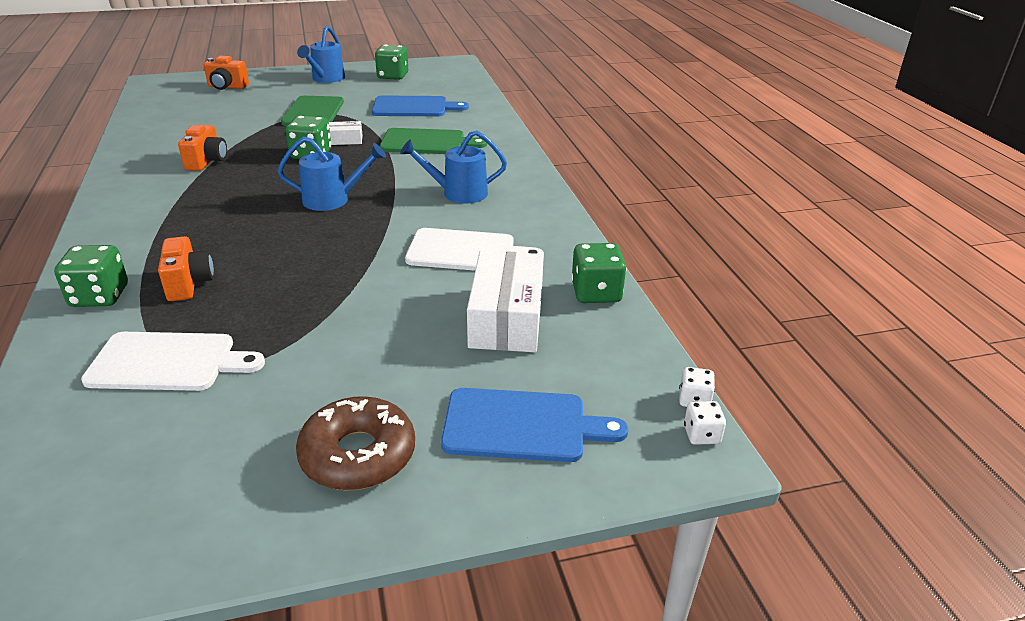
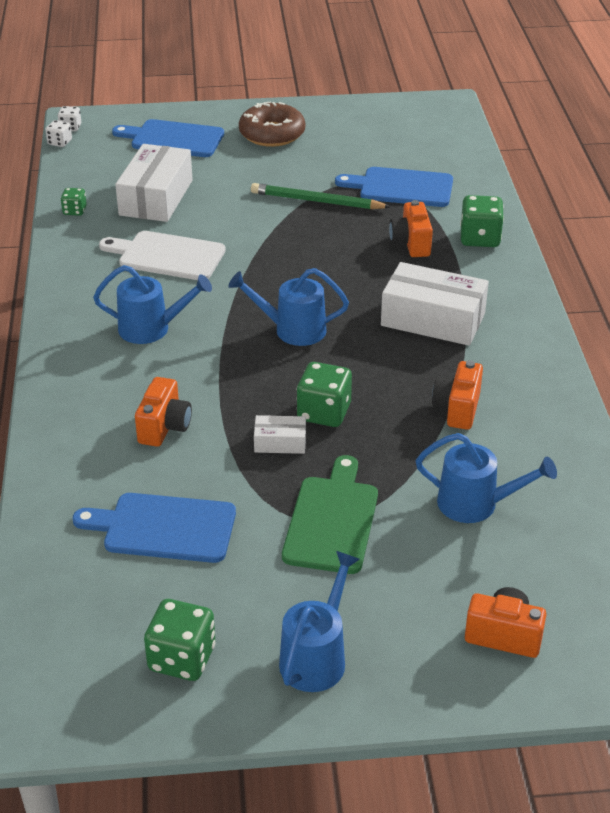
camera: 170 degrees left, 5 degrees up
(168, 362) = (401, 187): white cutting board -> blue cutting board
(198, 215) = (433, 319): none -> white box
(217, 123) = (476, 504): none -> blue watering can
(294, 330) = (317, 201): none -> green pencil
(427, 142) = (164, 427): green cutting board -> orange camera
(596, 293) = (74, 211): green dice -> green dice, size x0.55

